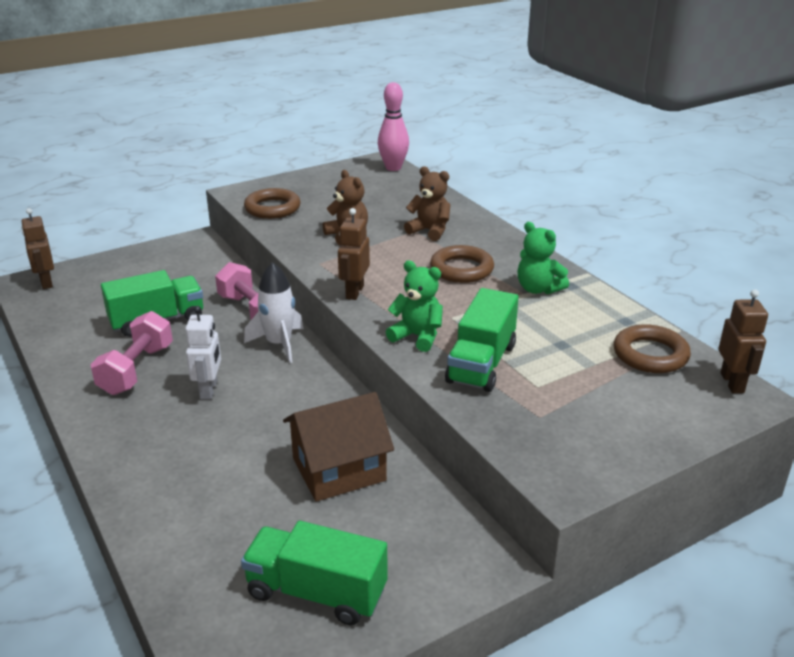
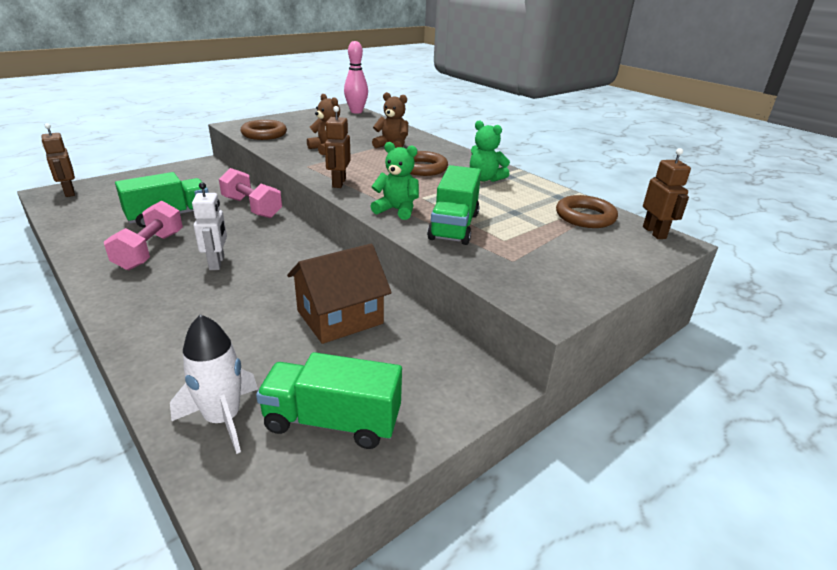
camera: 10 degrees left, 0 degrees up
(279, 344) = (276, 229): white rocket -> white rocket (223, 419)

